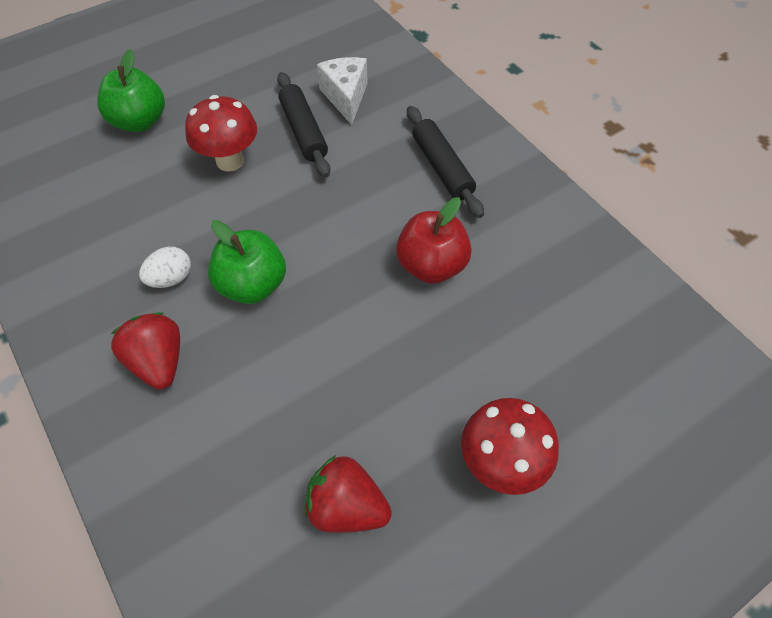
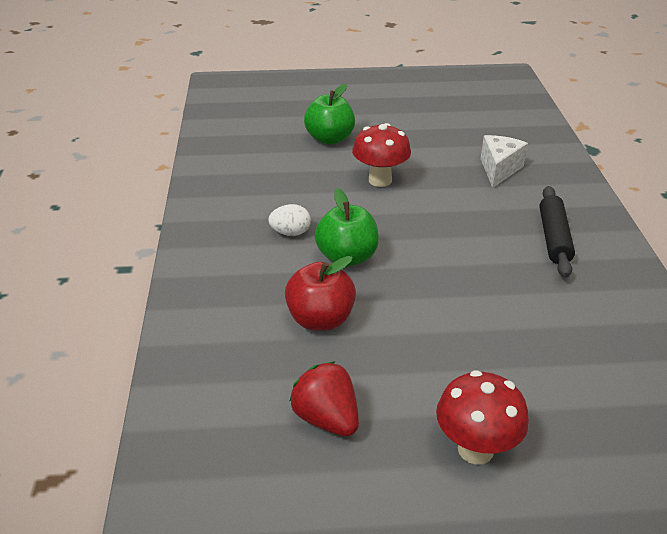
camera: 30 degrees right, 20 degrees down
(158, 362) = (249, 276): red strawberry -> none
(304, 131) = (450, 180): black rolling pin -> none
(431, 266) = (501, 297): red apple -> red apple (320, 319)

